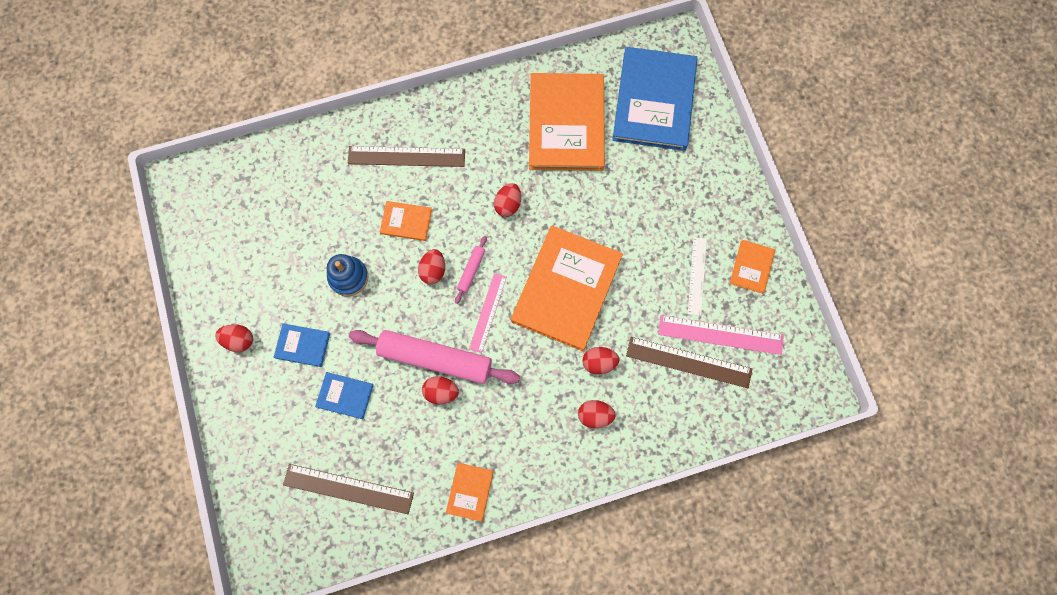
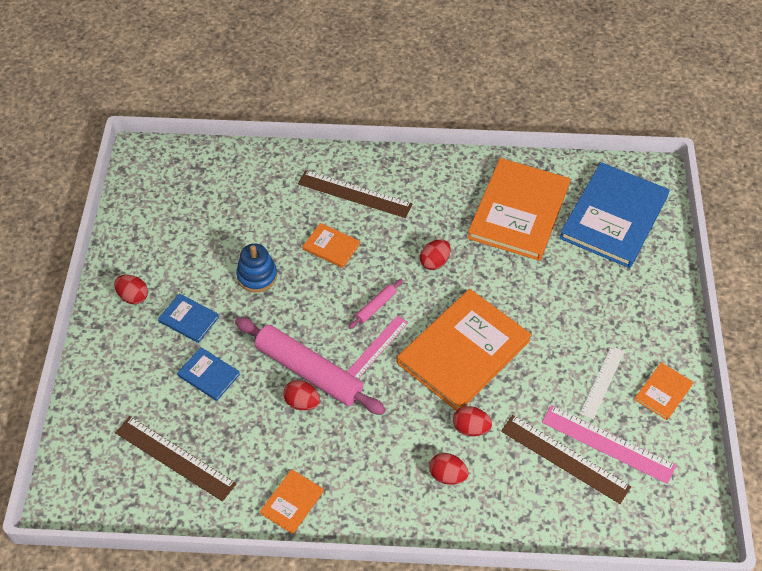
camera: 20 degrees right, 20 degrees down
(433, 270) = (339, 295): red egg -> none

